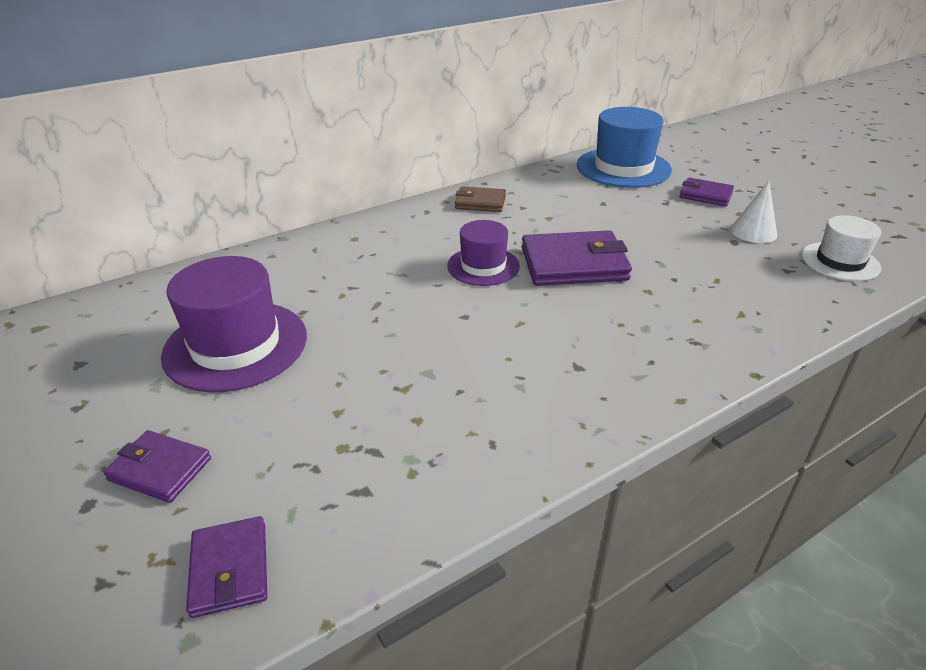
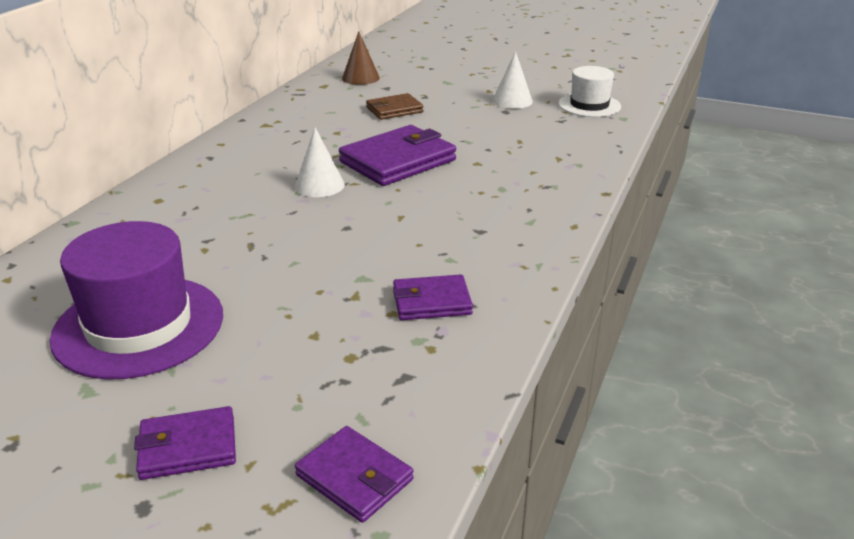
camera: 35 degrees left, 5 degrees down
(480, 202) = (257, 136): brown wallet -> brown wallet (394, 110)
(483, 266) = (319, 185): purple hat -> white cone
(623, 168) = (360, 78): blue hat -> brown cone
(705, 195) = (450, 83): purple wallet -> purple wallet (431, 302)

